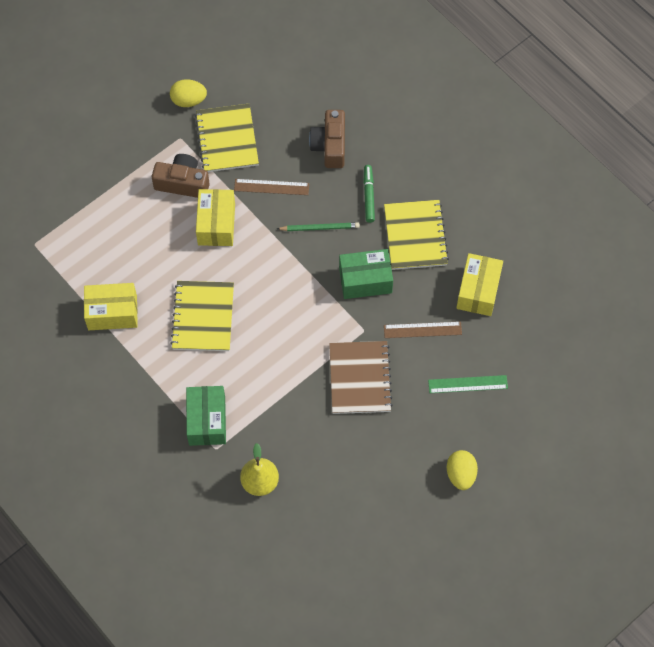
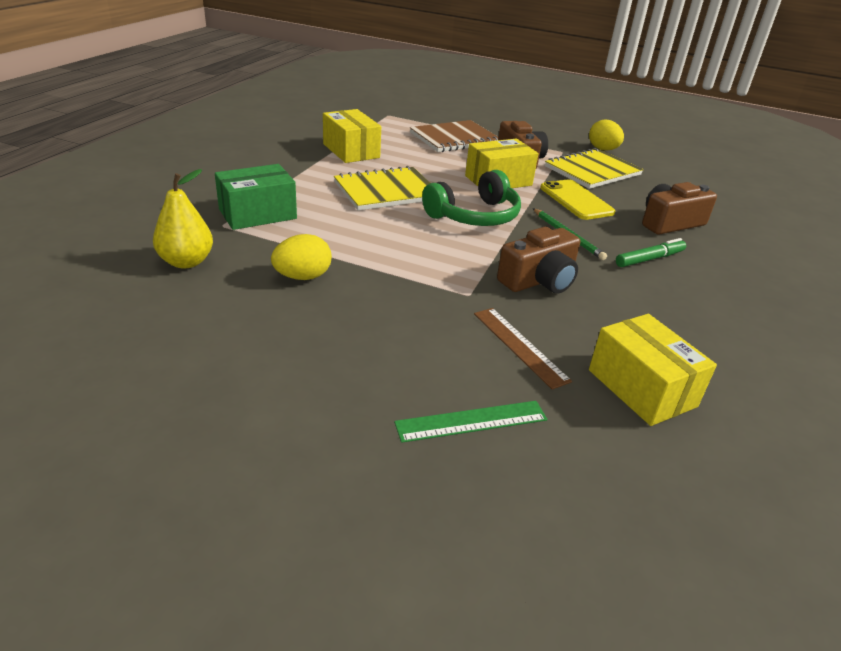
camera: 60 degrees right, 30 degrees down
(267, 274) = (474, 216): none -> green headphones
(271, 187) = (576, 200): brown ruler -> yellow phone
(360, 378) = (394, 307): brown notebook -> brown notebook (454, 138)
(365, 280) = (539, 280): green box -> brown camera
(415, 236) = (647, 306): yellow notebook -> none
(461, 474) = (286, 463): yellow egg -> yellow egg (303, 277)
(468, 384) = (471, 421): green ruler -> green ruler turned 75 degrees counterclockwise
(478, 291) = (641, 388): yellow box -> yellow box turned 75 degrees clockwise

